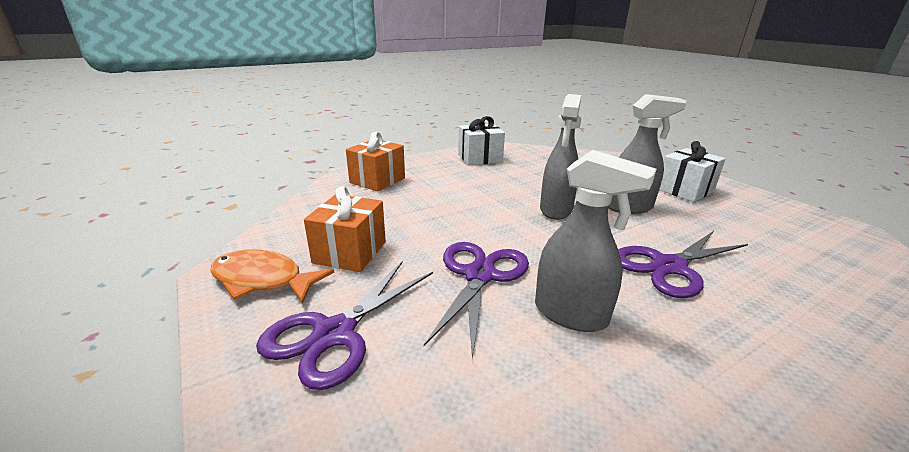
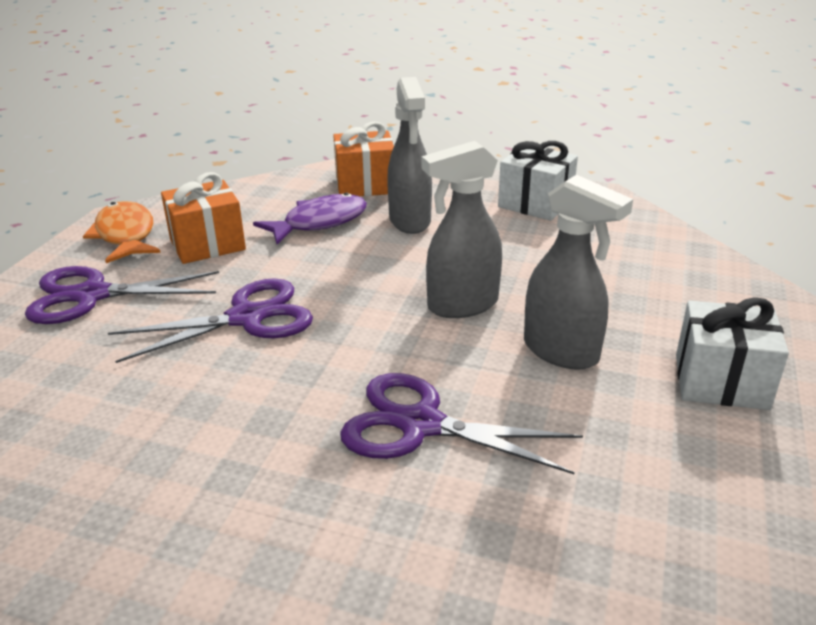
camera: 50 degrees right, 5 degrees up
(396, 208) = (319, 222): none -> purple fish
(571, 315) = (236, 389): grey spray bottle -> grey spray bottle (410, 221)

